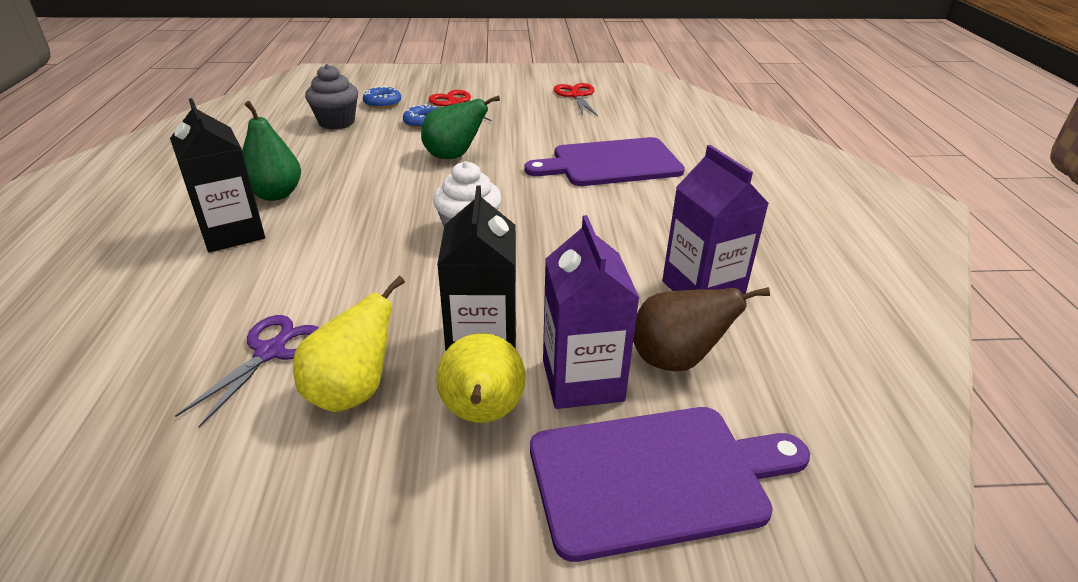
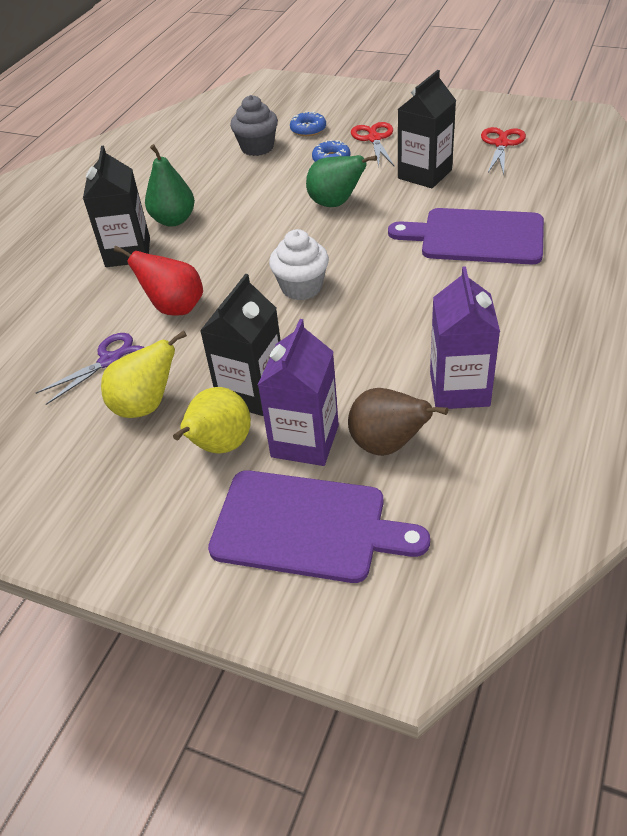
camera: 30 degrees right, 10 degrees up
(328, 278) = (174, 308): none -> red pear
(525, 124) = (424, 174): none -> black carton

